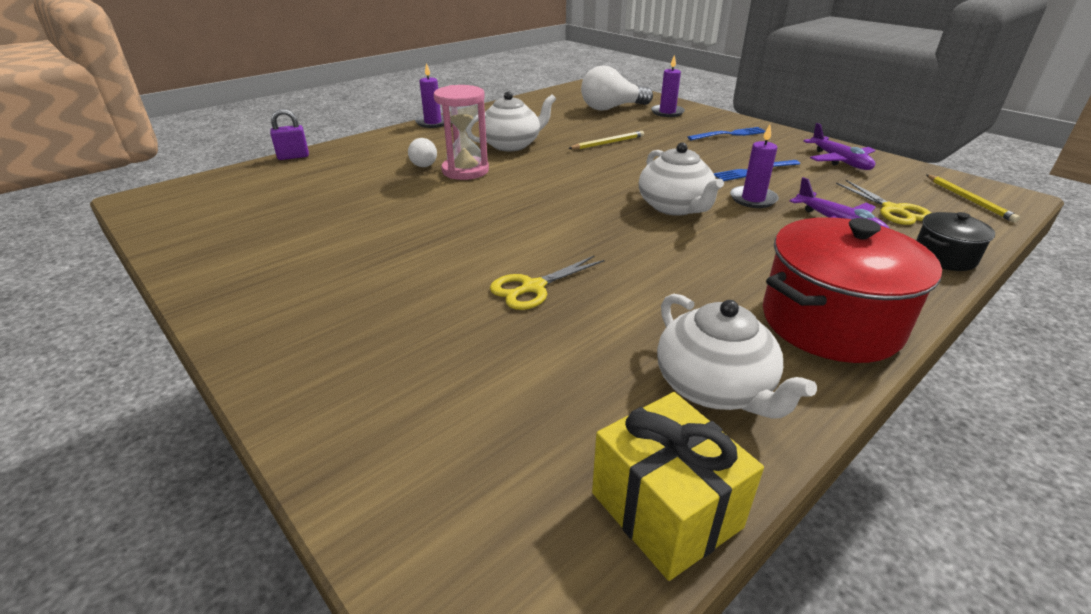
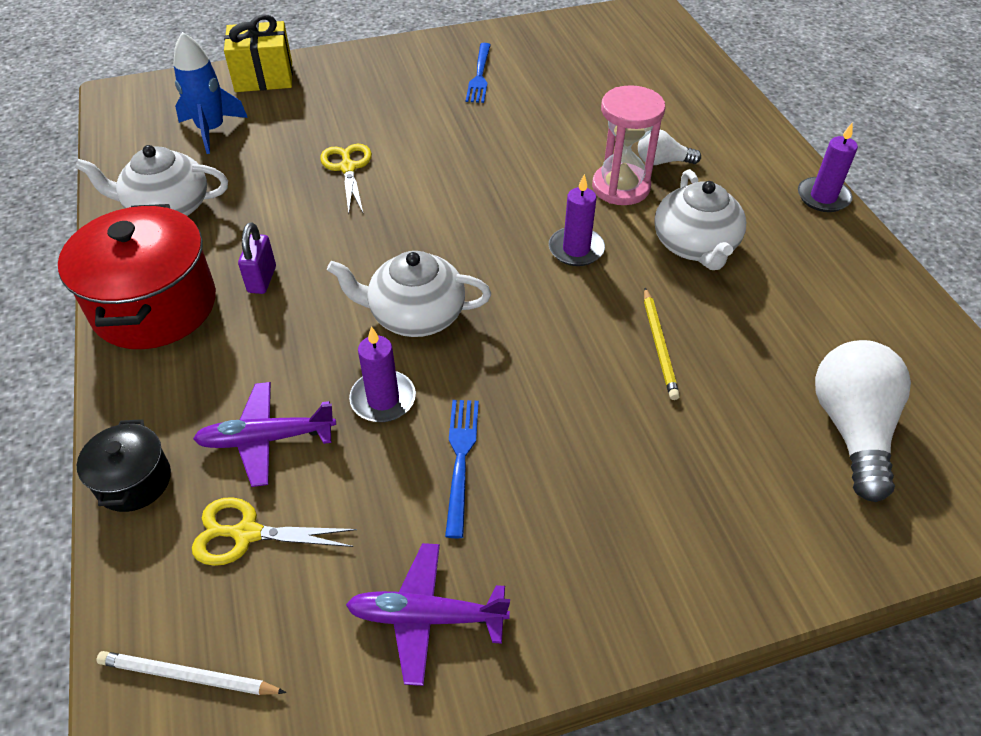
camera: 115 degrees right, 15 degrees up
(293, 157) = (727, 83): purple padlock -> purple padlock (262, 279)
(536, 431) = (211, 130): none -> blue rocket
(666, 510) = (123, 153): yellow gift -> yellow gift (264, 77)
(667, 112) = (799, 506): purple candle -> purple candle (576, 249)
(729, 134) = (631, 533): blue fork -> blue fork (479, 75)
(969, 200) = (188, 676): yellow pencil -> white pencil

